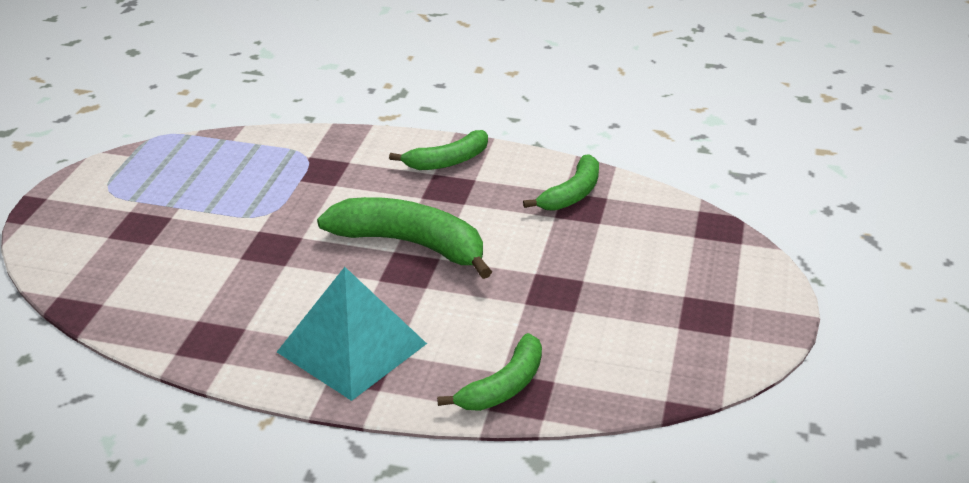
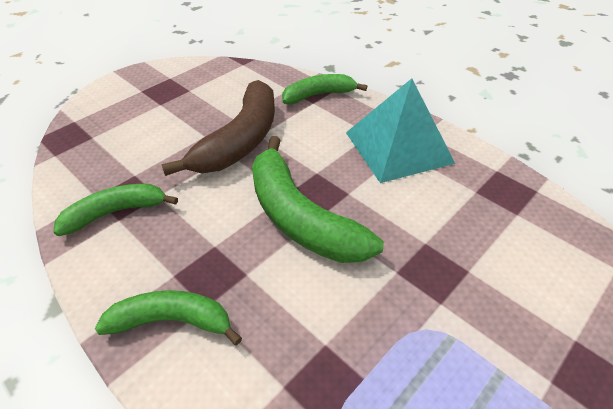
camera: 150 degrees left, 10 degrees up
(537, 289) = (240, 140): none -> brown banana

